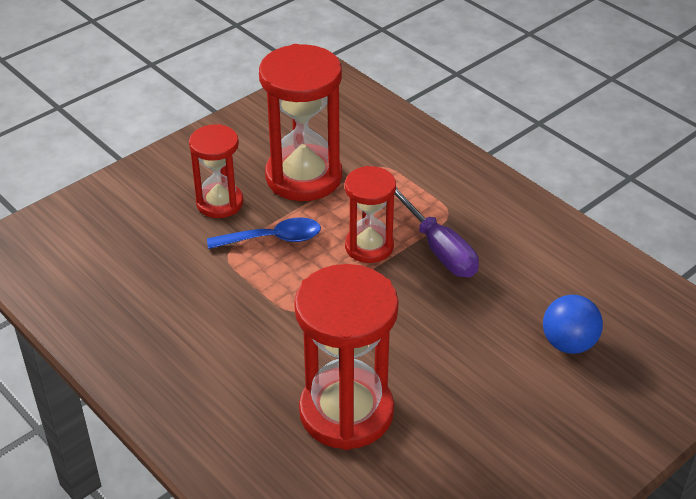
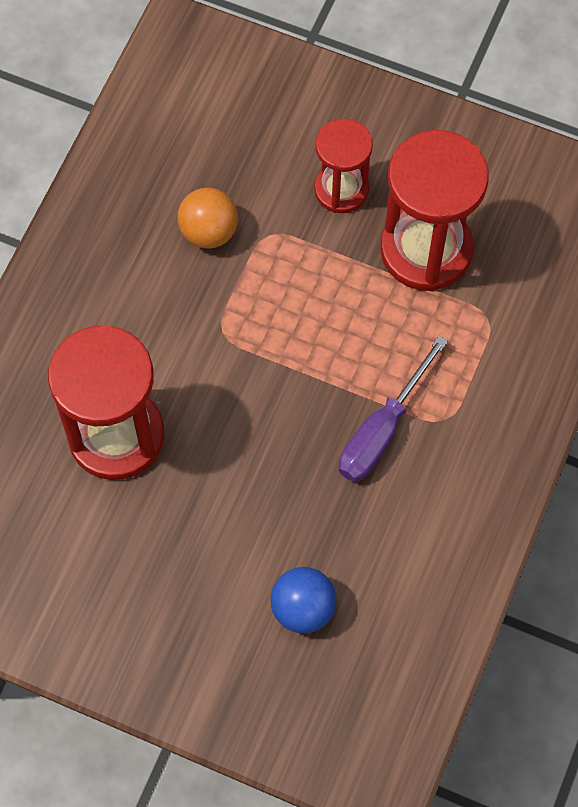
camera: 65 degrees right, 25 degrees up
(197, 288) = (209, 232): none -> orange ball
(273, 239) = (314, 265): blue spoon -> none
(369, 246) = (349, 361): red hourglass -> none

